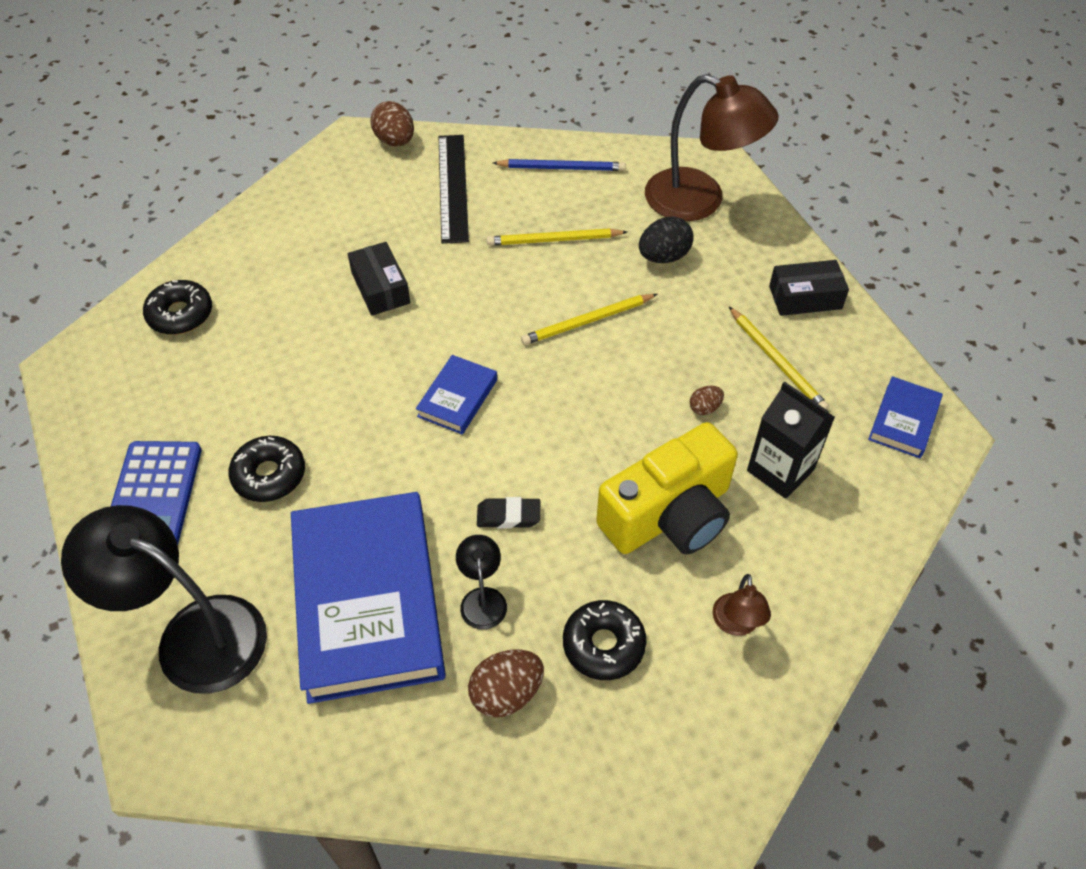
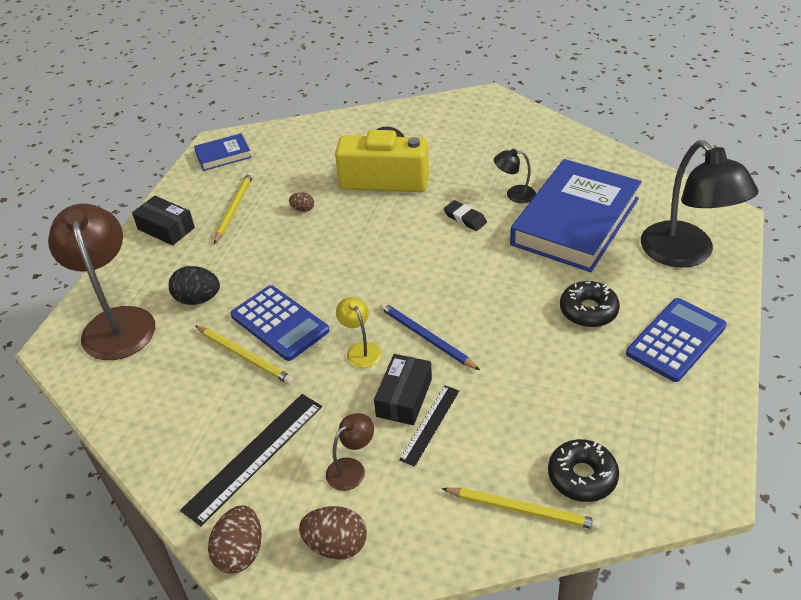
camera: 135 degrees left, 10 degrees down
(338, 281) = (430, 424): none -> black ruler
(457, 398) = (430, 290): blue book -> none
(460, 302) = (360, 350): none -> yellow lamp
(482, 598) = (514, 194): black lamp -> black lamp turned 60 degrees clockwise
(506, 693) = (537, 160): brown egg -> brown egg (336, 545)
(561, 281) = (279, 323): none -> blue calculator
(562, 168) = (156, 415): blue pencil -> blue pencil (426, 337)
(587, 321) = (299, 288): yellow pencil -> yellow pencil (522, 510)
(603, 645) = (475, 154): black donut -> none
(736, 624) = (409, 133): brown lamp -> brown lamp (352, 468)
(780, 470) = (309, 168): black carton -> none

